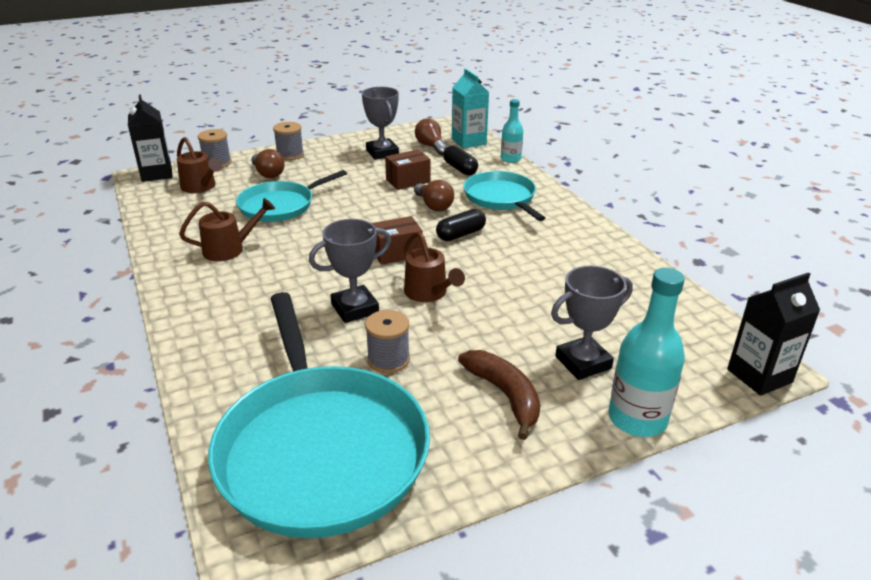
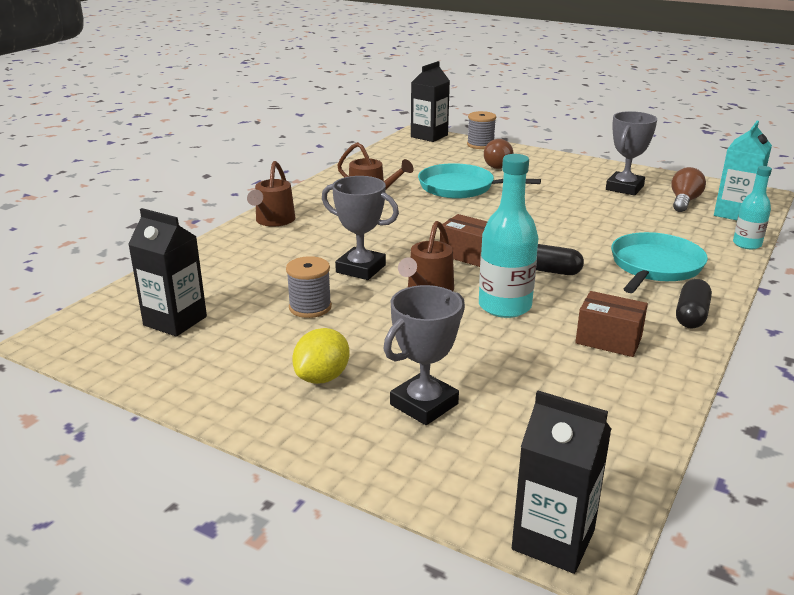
camera: 55 degrees right, 5 degrees down
(201, 187) = (437, 154): brown watering can -> brown watering can (273, 221)
(290, 155) = (544, 160): grey spool -> none
(320, 449) = (175, 321): turquoise pan -> black carton
(408, 181) = (597, 215): brown box -> brown box (608, 340)
(434, 206) = (576, 241): brown light bulb -> none
(460, 169) = (670, 228): black capsule -> black capsule (691, 315)
(505, 395) = (322, 377): brown banana -> yellow lemon
(583, 362) = (424, 404): grey trophy -> grey trophy turned 75 degrees counterclockwise
(637, 419) = (368, 465): turquoise bottle -> turquoise bottle (504, 306)

